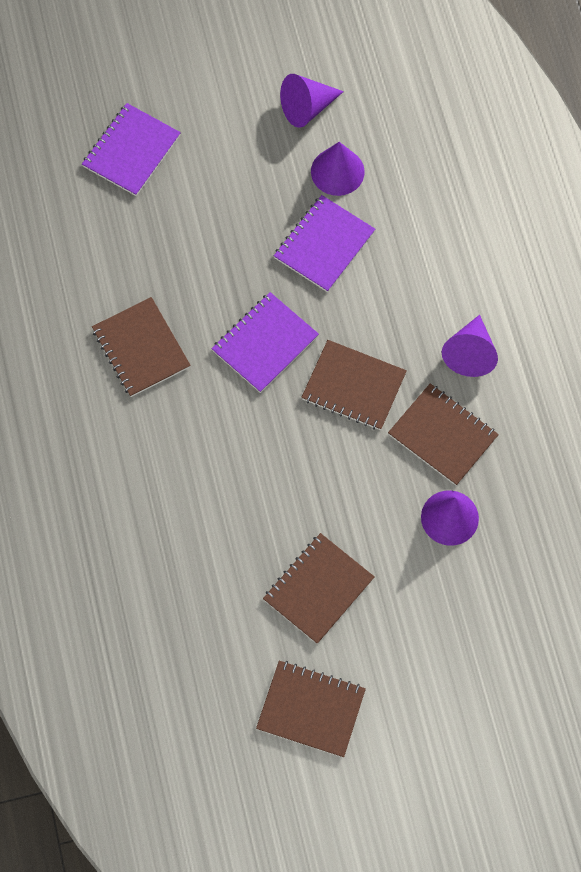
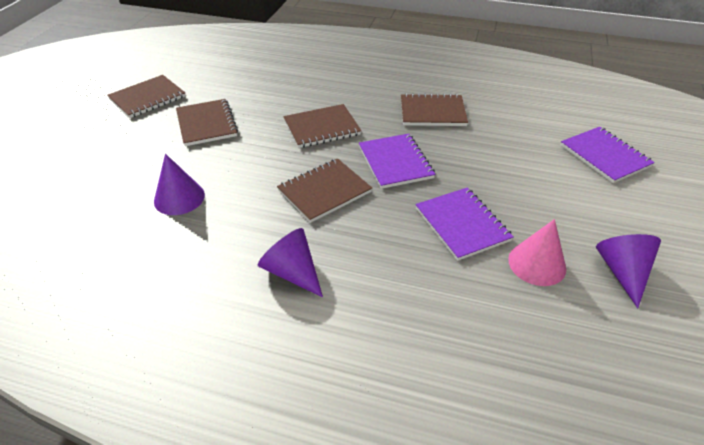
camera: 120 degrees right, 25 degrees down
(337, 171) = (537, 263): purple cone -> pink cone
(442, 435) = (240, 222): brown notebook -> brown notebook (322, 128)

